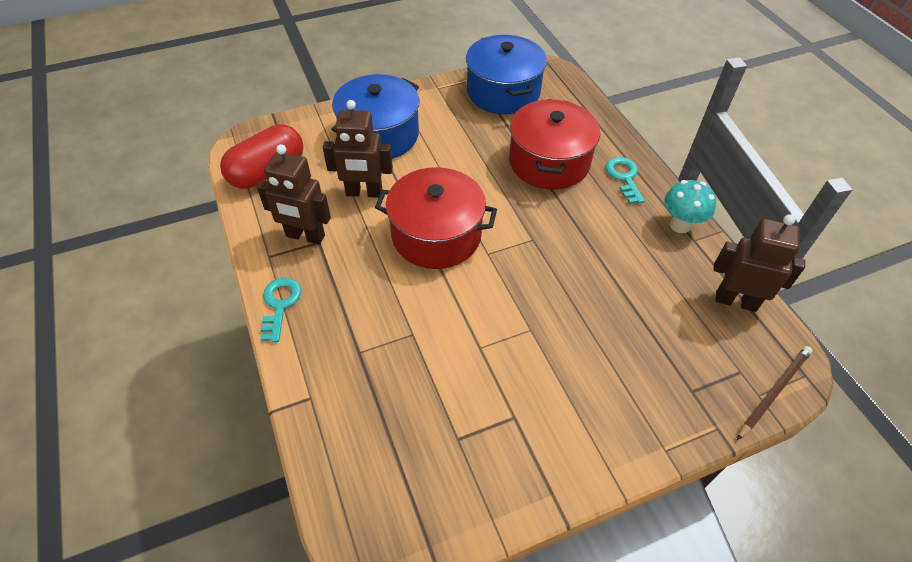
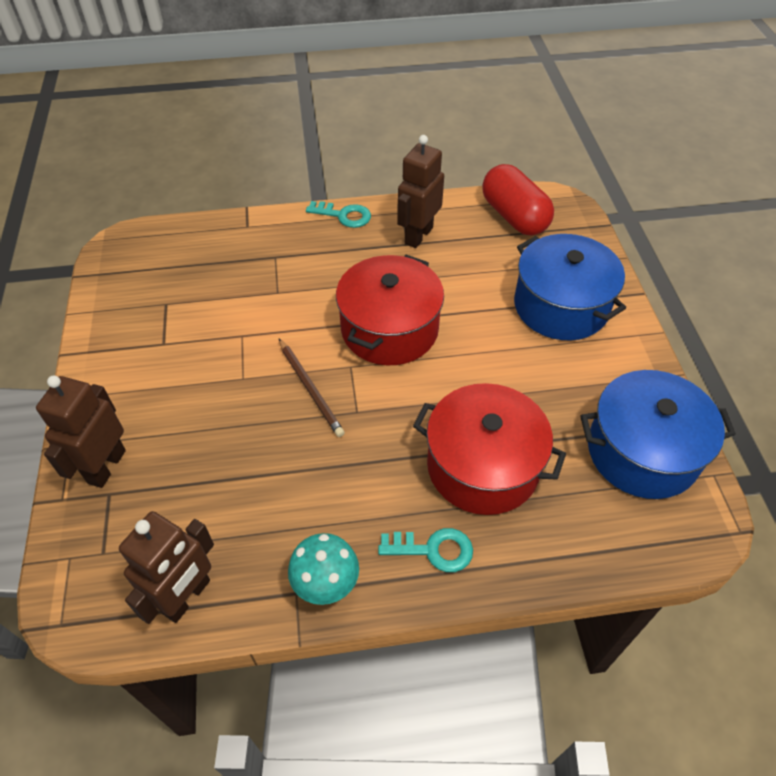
camera: 105 degrees right, 0 degrees up
(364, 193) = (467, 282): brown robot -> brown robot (106, 466)
(774, 391) = (63, 576): brown pencil -> brown pencil (310, 389)

